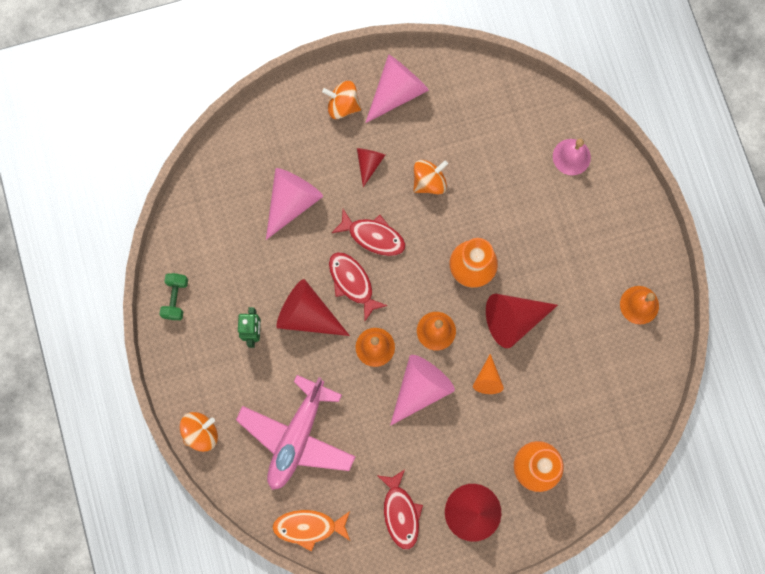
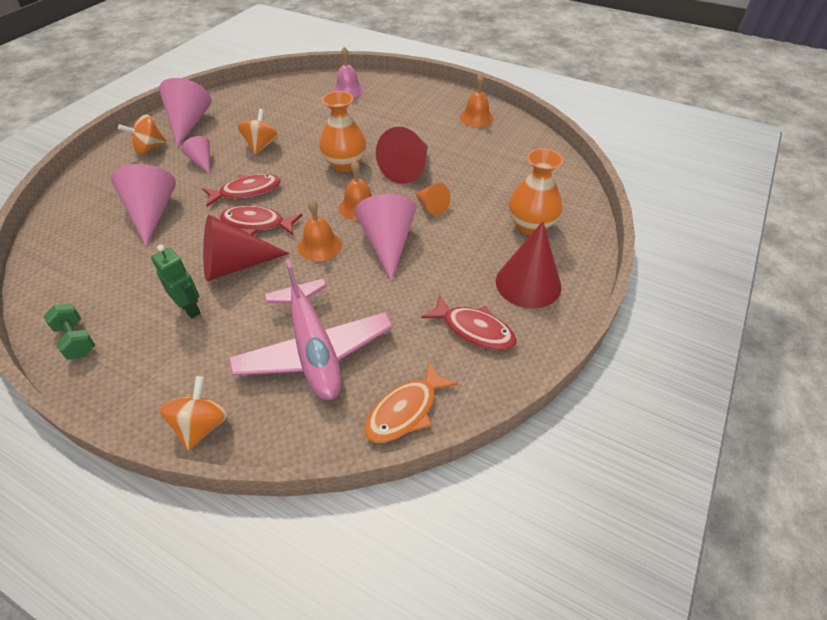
camera: 45 degrees left, 30 degrees down
(369, 163) = (202, 162): red cone -> pink cone

